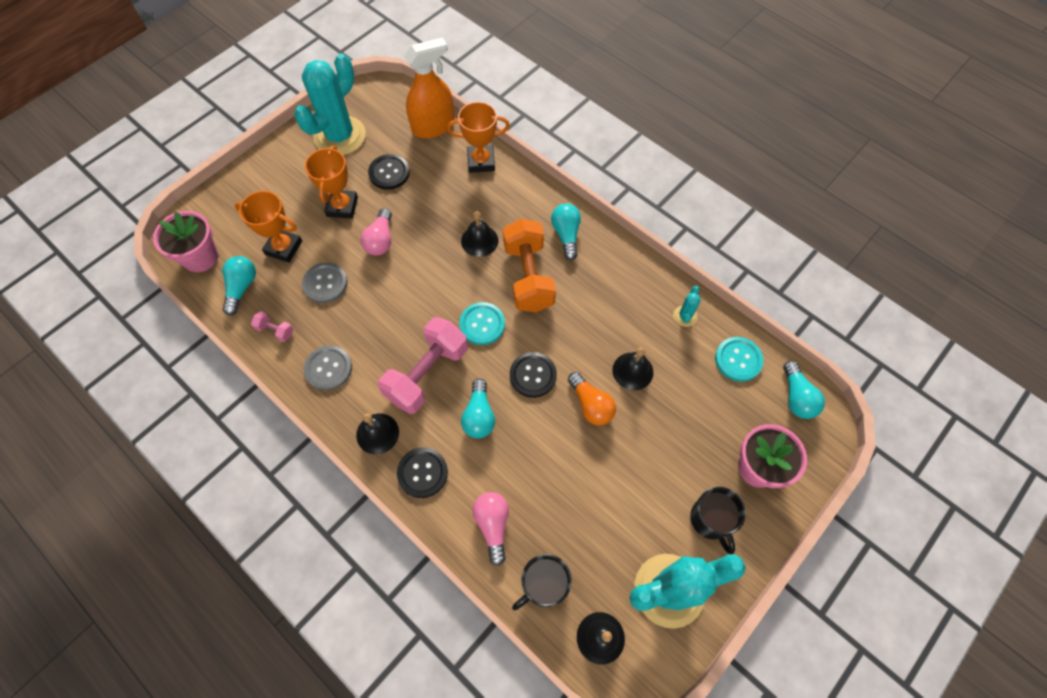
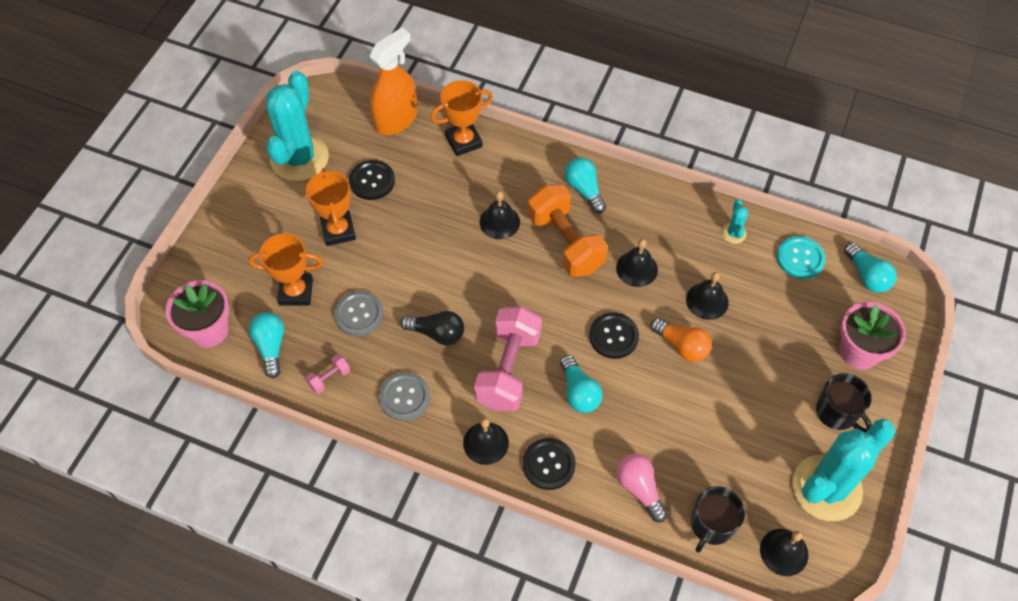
camera: 20 degrees left, 5 degrees down
(275, 330) = (329, 378): pink dumbbell -> pink dumbbell turned 45 degrees counterclockwise
(380, 240) = (396, 253): pink light bulb -> none
(381, 321) = (437, 333): none -> black light bulb
(482, 324) = (541, 303): turquoise button -> none
(581, 320) = (637, 268): none -> black bell

